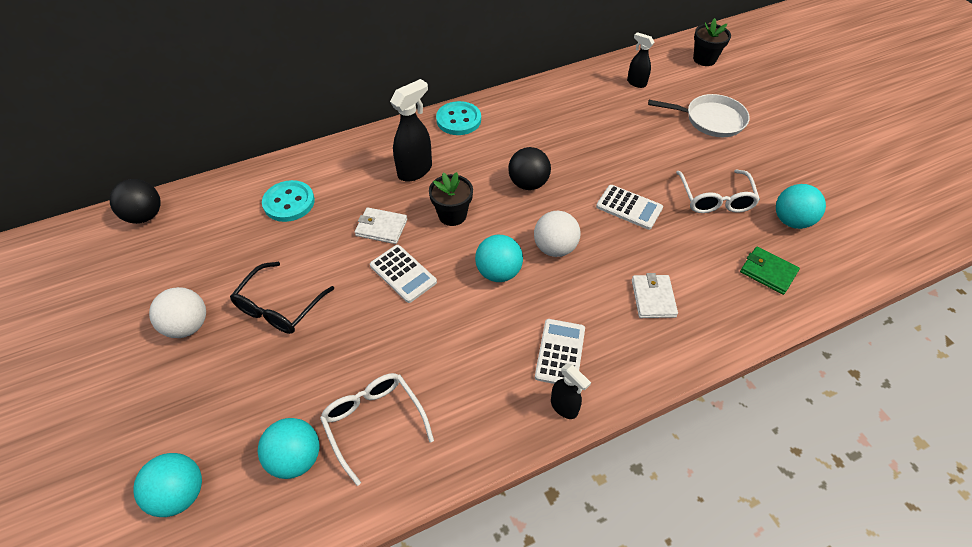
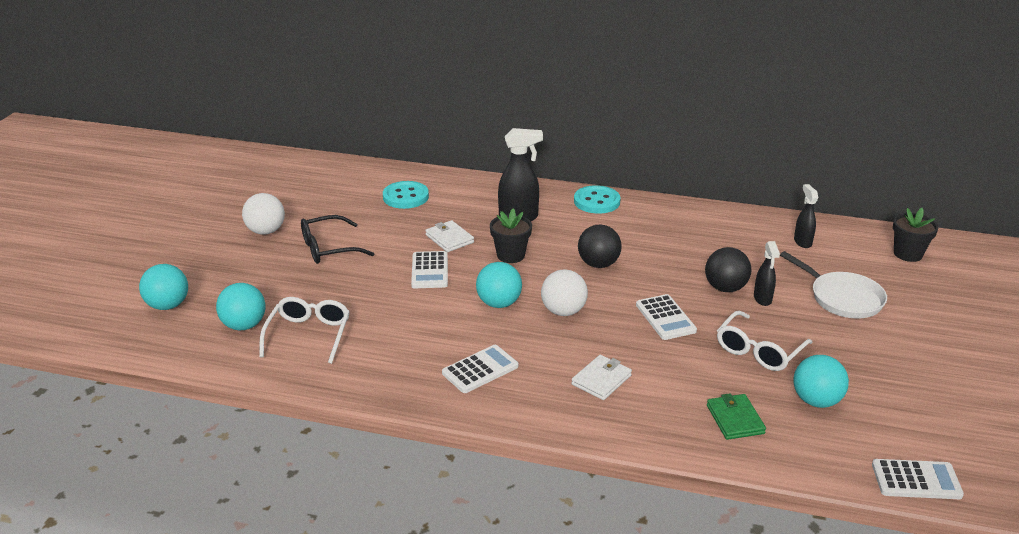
camera: 40 degrees right, 20 degrees down
(145, 216) = (310, 165): black ball -> black ball (725, 288)
(564, 407) = (440, 399): black spray bottle -> black spray bottle (762, 299)
(904, 248) = (916, 480): none -> white calculator

